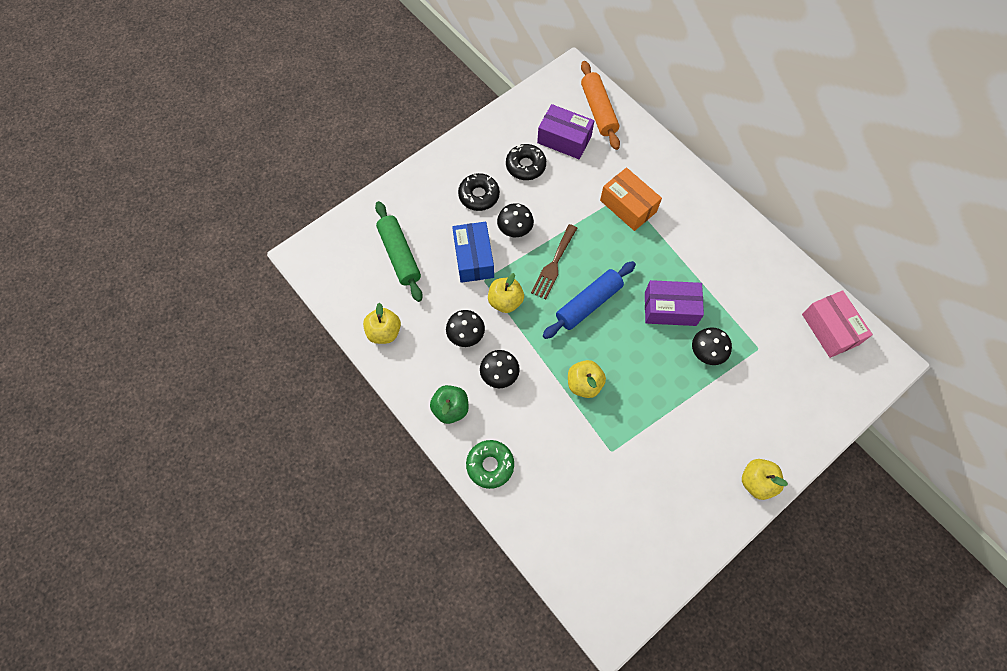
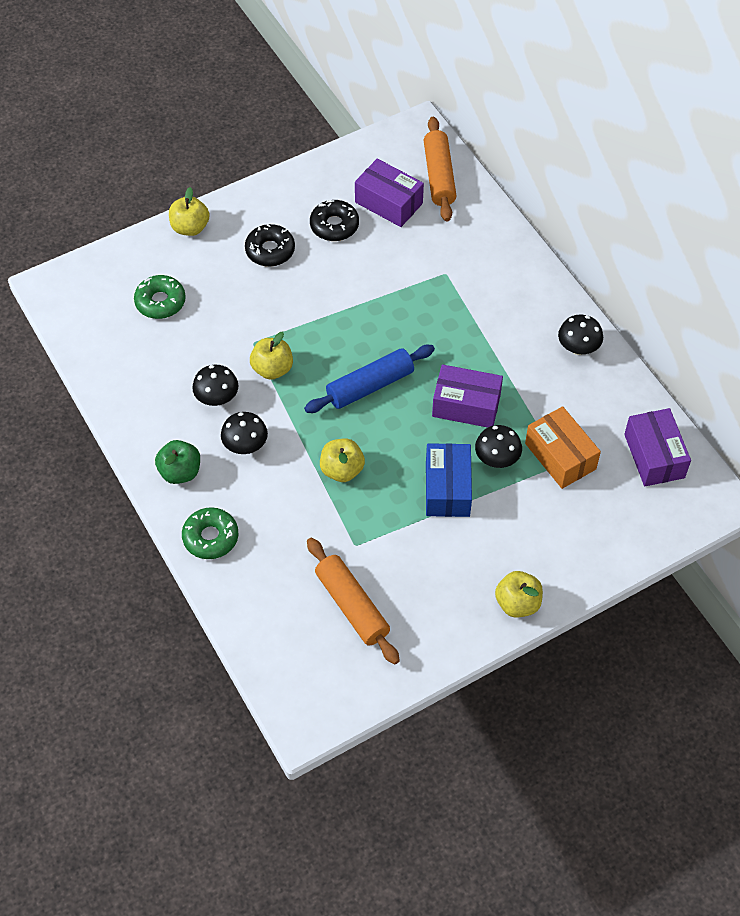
camera: 10 degrees right, 10 degrees down
(384, 332) = (123, 381): yellow apple -> yellow apple (190, 228)
(399, 255) = (160, 302): green rolling pin -> green donut
(473, 258) = (247, 317): blue box -> blue box (447, 488)
(515, 229) = (303, 293): black mushroom -> black mushroom (578, 348)
(554, 264) = (340, 338): brown fork -> none
(622, 509) = (351, 606): none -> orange rolling pin
(628, 206) = (446, 287): orange box -> orange box (560, 456)
(830, 329) = (654, 456): pink box -> purple box

